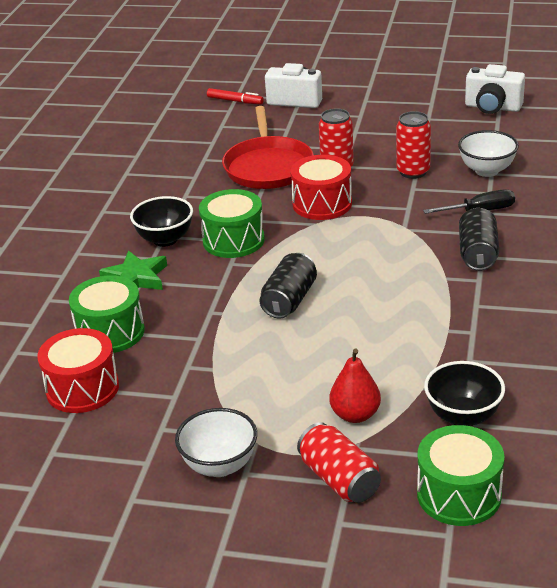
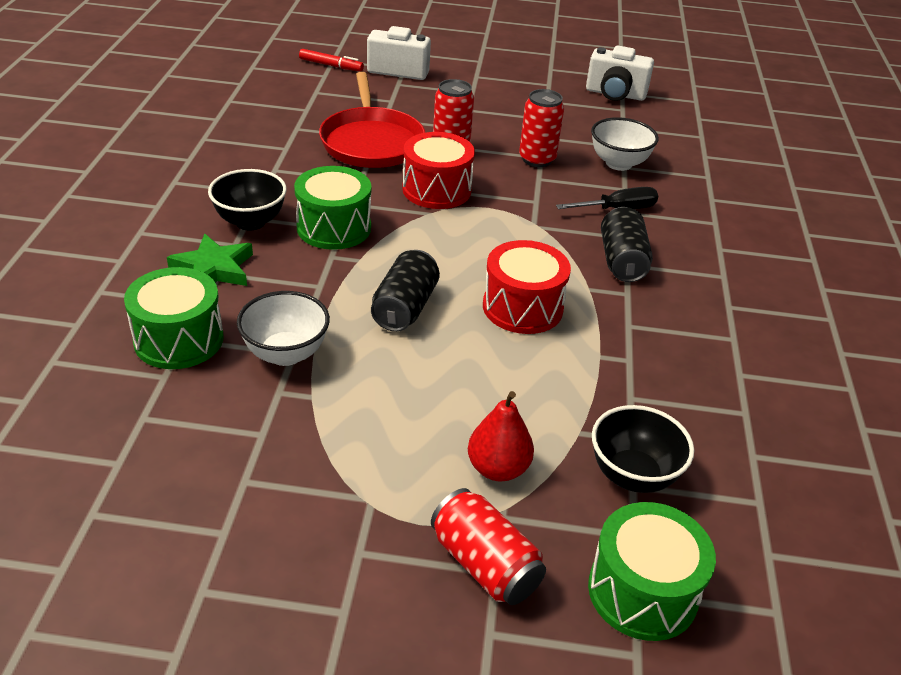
camera: 10 degrees left, 5 degrees up
(82, 388) = (139, 418): red drum -> red drum (522, 307)
(219, 465) = (324, 539): white bowl -> white bowl (286, 353)

